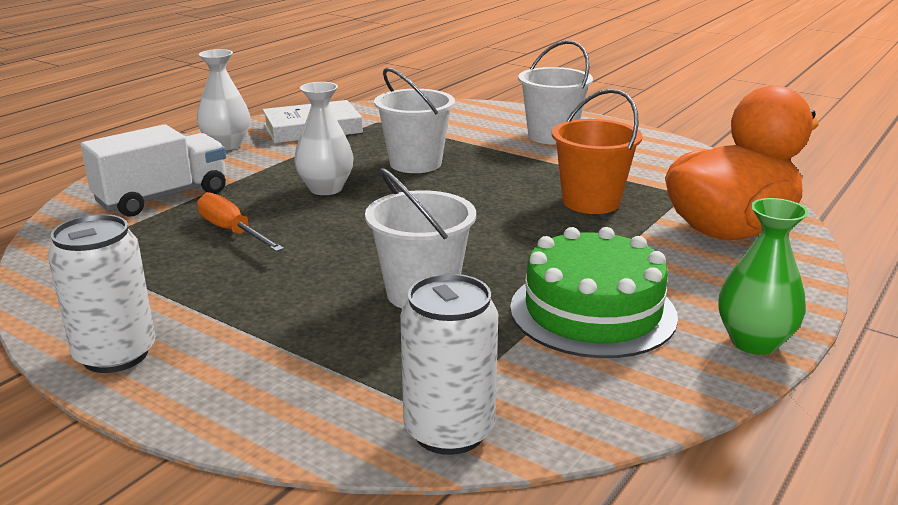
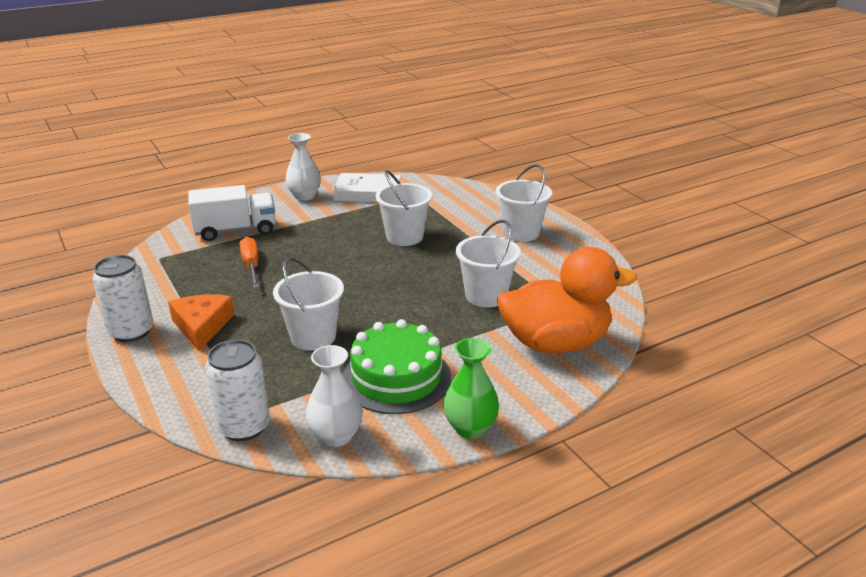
camera: 25 degrees right, 5 degrees up
(233, 319) = (202, 326): none -> orange cheese
(326, 189) = (331, 245): white vase -> white vase (336, 436)
(591, 202) = (486, 296): orange bucket -> white bucket

